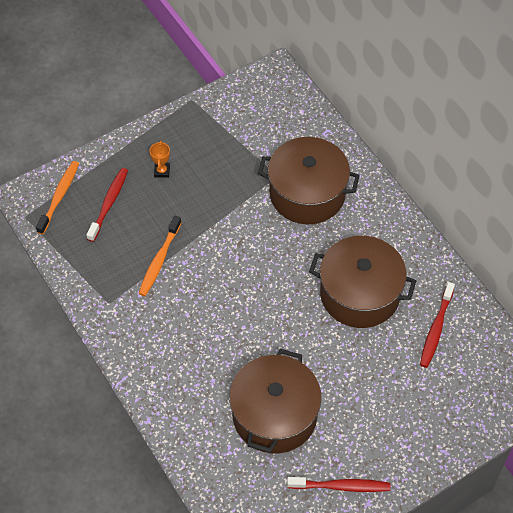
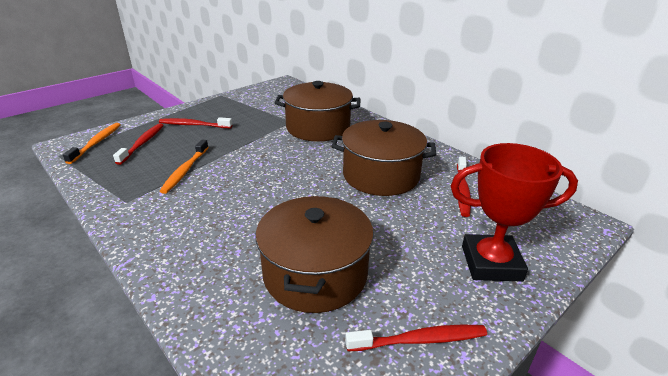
camera: 10 degrees left, 25 degrees down
(162, 171) = (193, 125): orange trophy -> red toothbrush
(424, 424) = (491, 263): none -> red trophy

